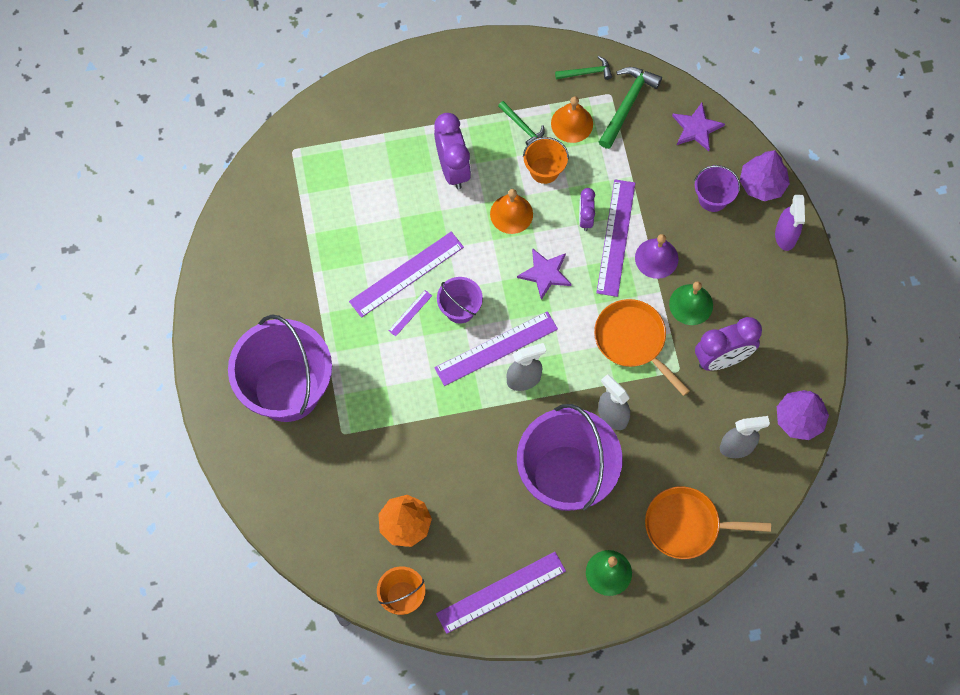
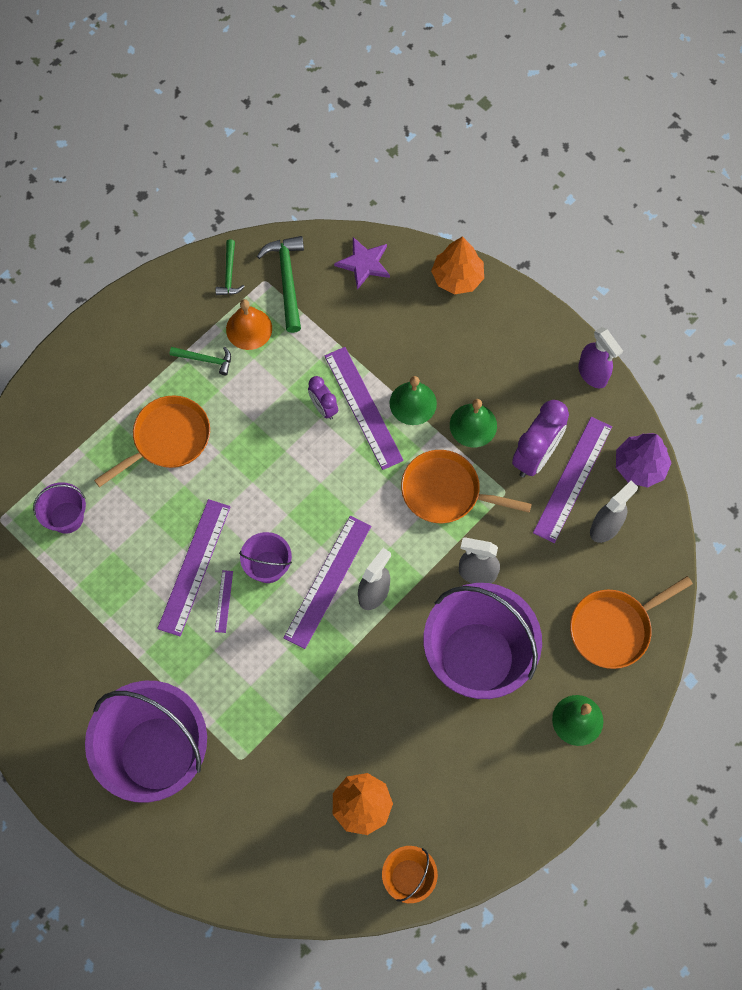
camera: 35 degrees left, 0 degrees up
(453, 168) = (168, 439): purple clock -> orange pan
(501, 592) = (495, 807): purple ruler -> purple ruler (572, 479)
(511, 214) = (252, 447): orange bell -> none
(544, 170) = (254, 387): orange bucket -> none
(545, 273) = (323, 482): purple star -> none
(586, 72) = (229, 274): green hammer -> green hammer turned 135 degrees clockwise
(656, 258) = (413, 403): purple bell -> green bell
(713, 198) = (423, 317): purple bucket -> purple bucket (67, 517)
(762, 184) = (457, 277): purple tree -> orange tree
(785, 236) = (510, 311): purple spray bottle -> purple spray bottle (593, 374)

